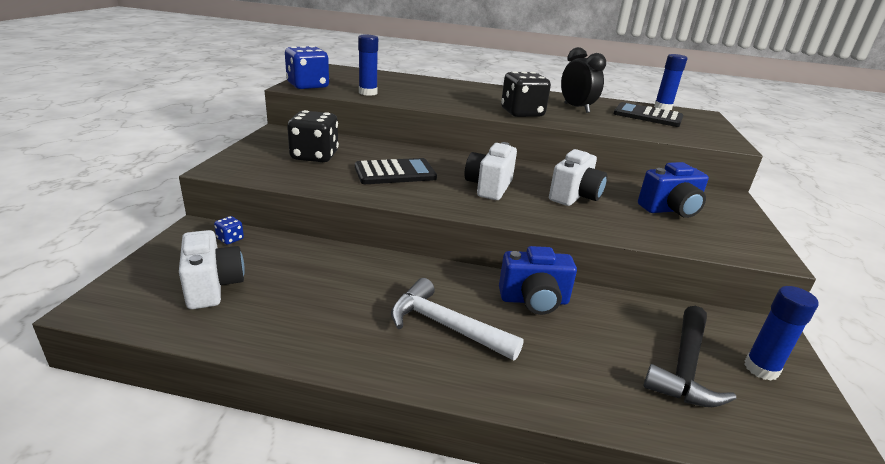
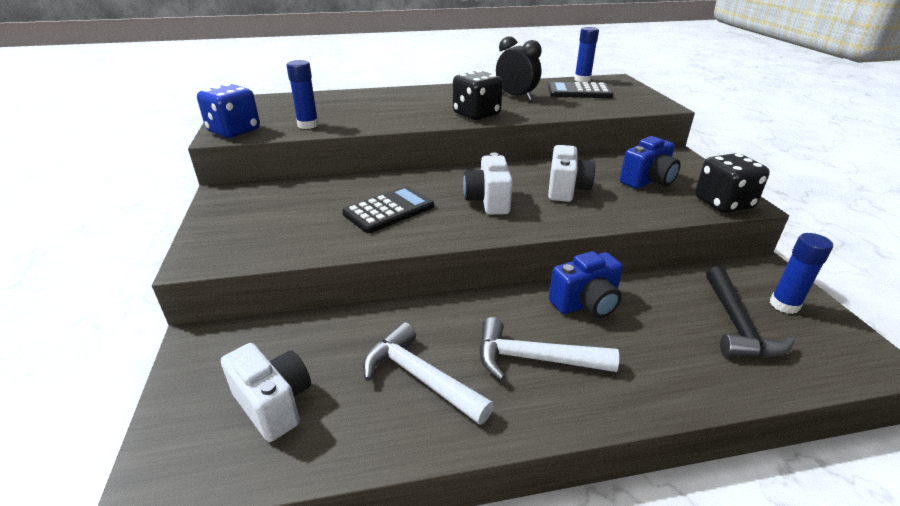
camera: 20 degrees left, 5 degrees up
(230, 239) = (247, 339): blue dice -> none
(314, 156) = (289, 213): black dice -> black dice (723, 203)
(336, 306) = (420, 377): none -> white hammer

